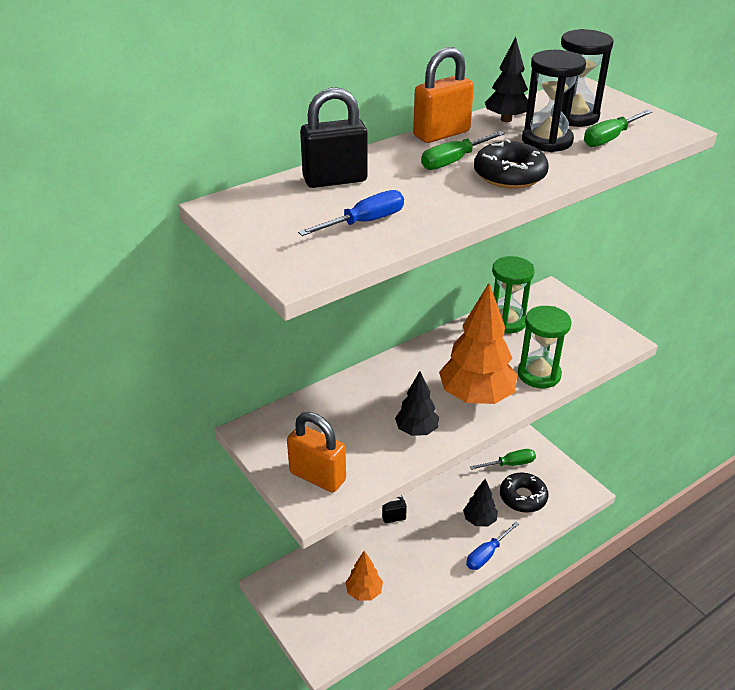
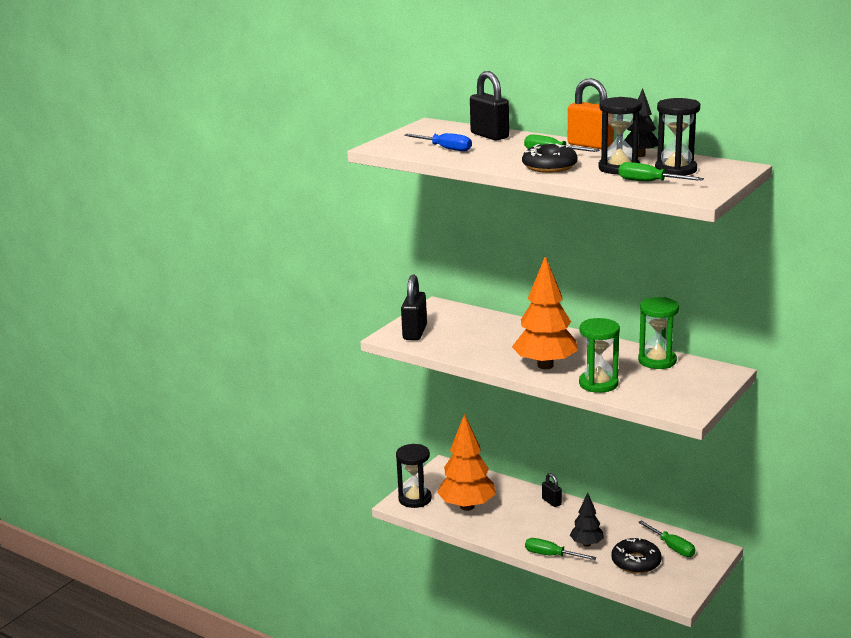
camera: 70 degrees right, 15 degrees down
(317, 476) = (415, 332): orange padlock -> black padlock
(321, 637) = (415, 499): none -> black hourglass
(364, 592) = (467, 506): orange tree -> orange tree, size x1.83
(416, 430) = (487, 352): black tree -> none
(486, 554) = (551, 555): blue screwdriver -> green screwdriver

